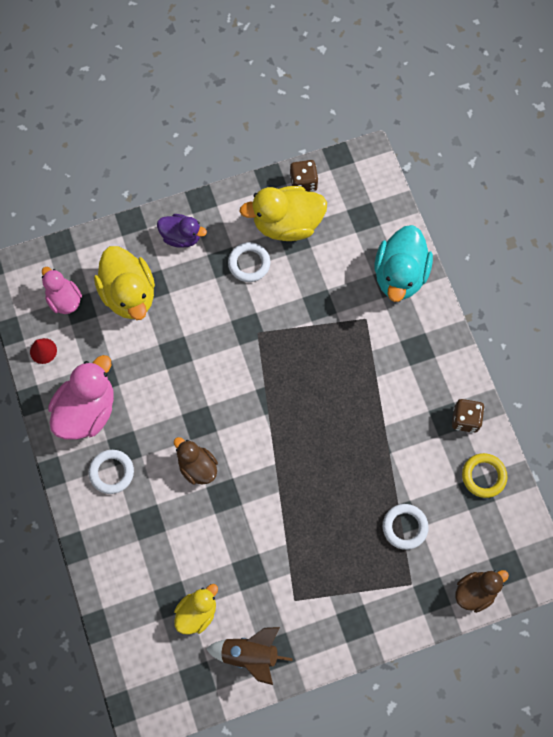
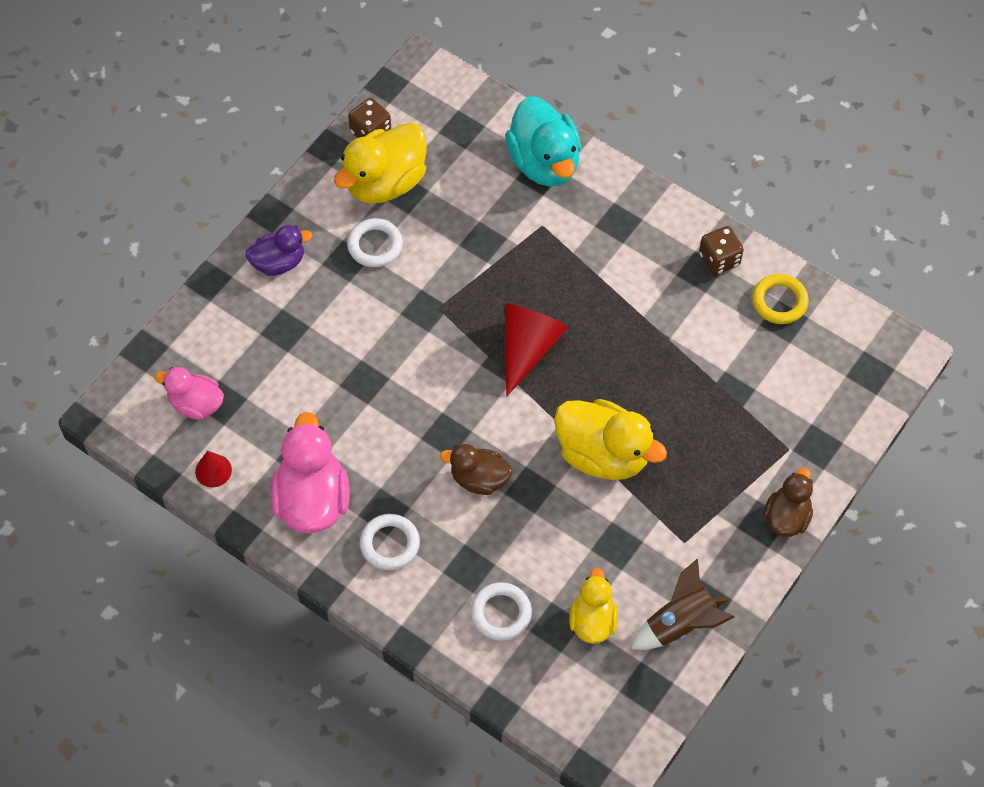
camera: 35 degrees left, 10 degrees down
(129, 294) = (266, 354): yellow duck -> yellow duck (603, 454)
(294, 398) = (528, 348): none -> red cone
(405, 527) = (740, 399): white ring -> white ring (501, 613)
(475, 591) = (856, 415): brown duck -> brown duck (786, 517)

